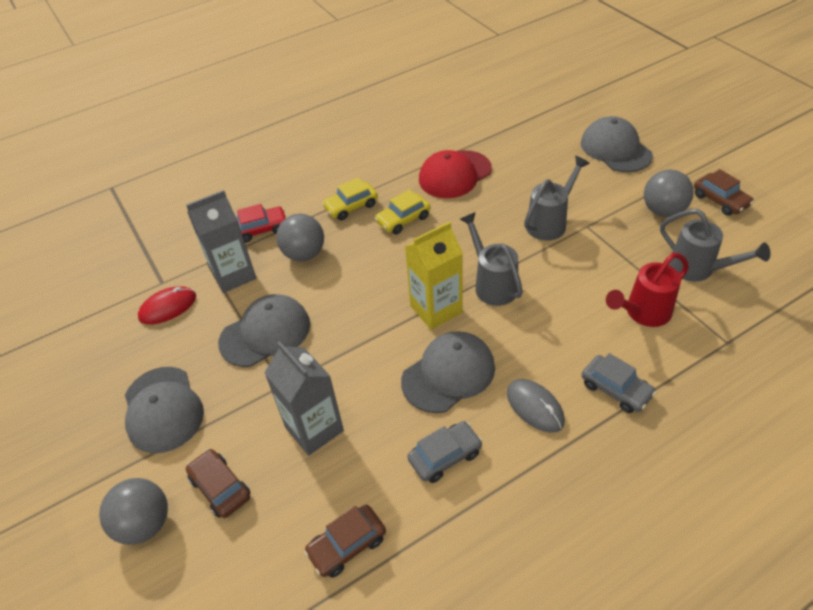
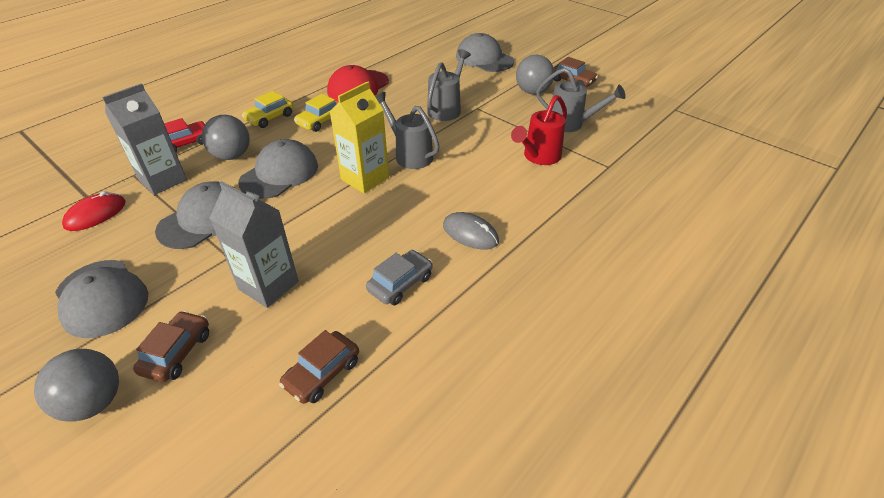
camera: 20 degrees left, 5 degrees down
(220, 488) = (177, 352): brown car -> brown car turned 75 degrees clockwise
(448, 374) = (388, 222): grey cap -> grey cap (279, 174)
(616, 389) = (533, 210): grey car -> none

